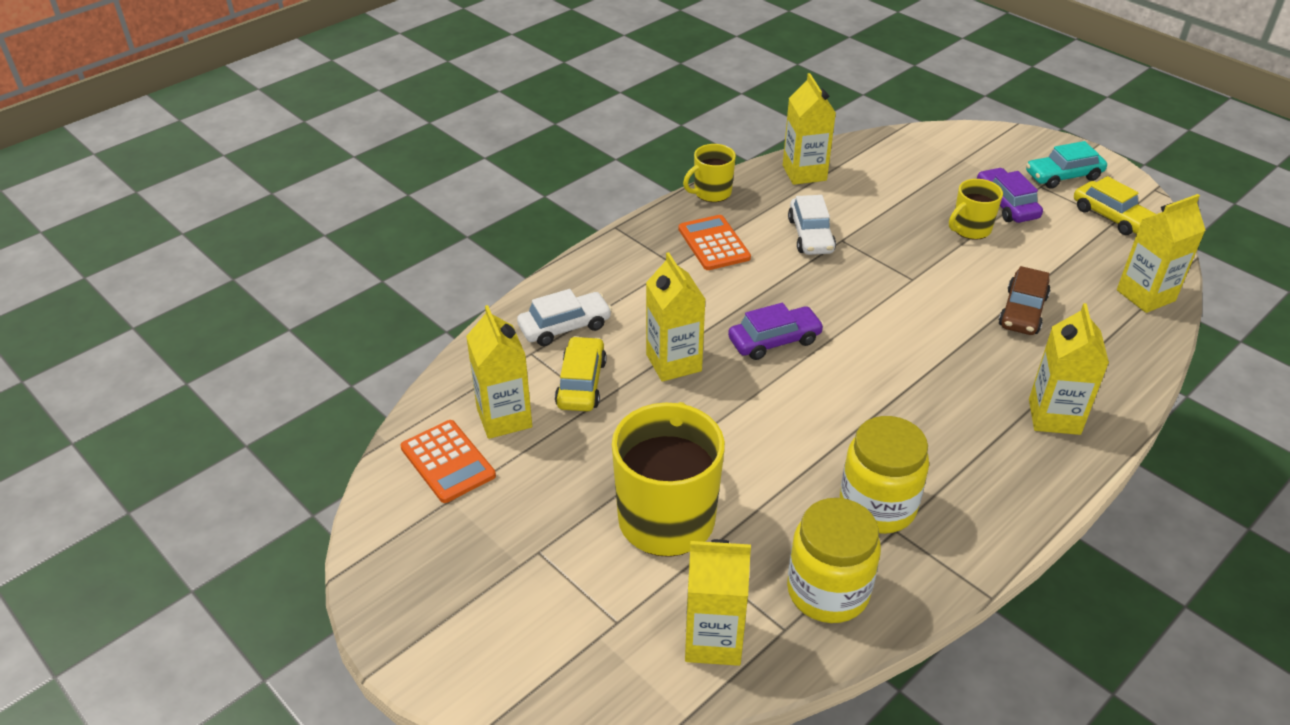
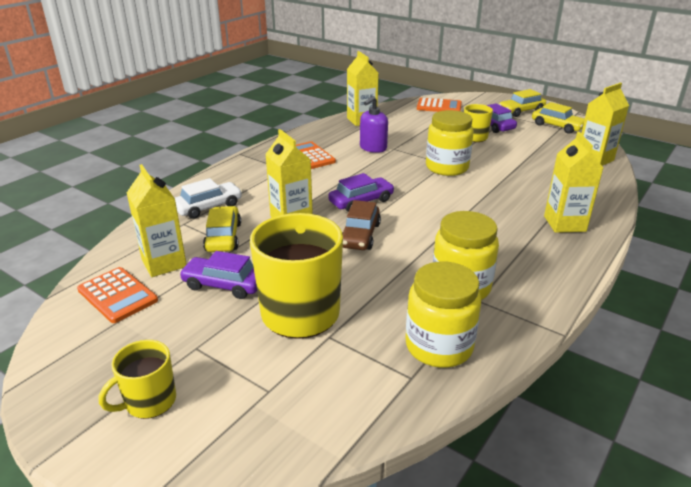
camera: 10 degrees left, 10 degrees down
(577, 462) = (224, 285): none -> purple car
(711, 193) = (303, 133): yellow mug -> yellow mug (149, 402)
(713, 640) = (353, 393): yellow carton -> none
(810, 235) = (373, 148): white car -> purple soap dispenser
(912, 288) = (447, 167): none -> yellow jar
(932, 152) = (439, 106): none -> orange calculator
(1022, 311) = (521, 173): brown car -> brown car (360, 235)
(1063, 176) = (521, 111): turquoise car -> yellow car

